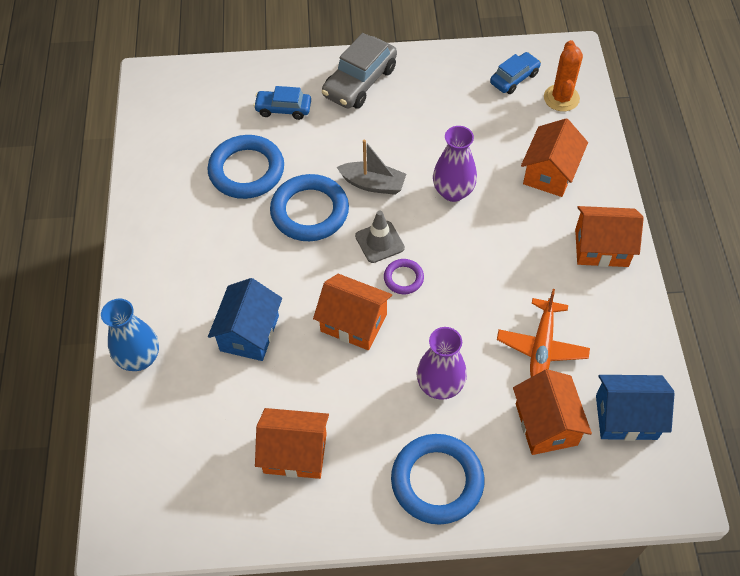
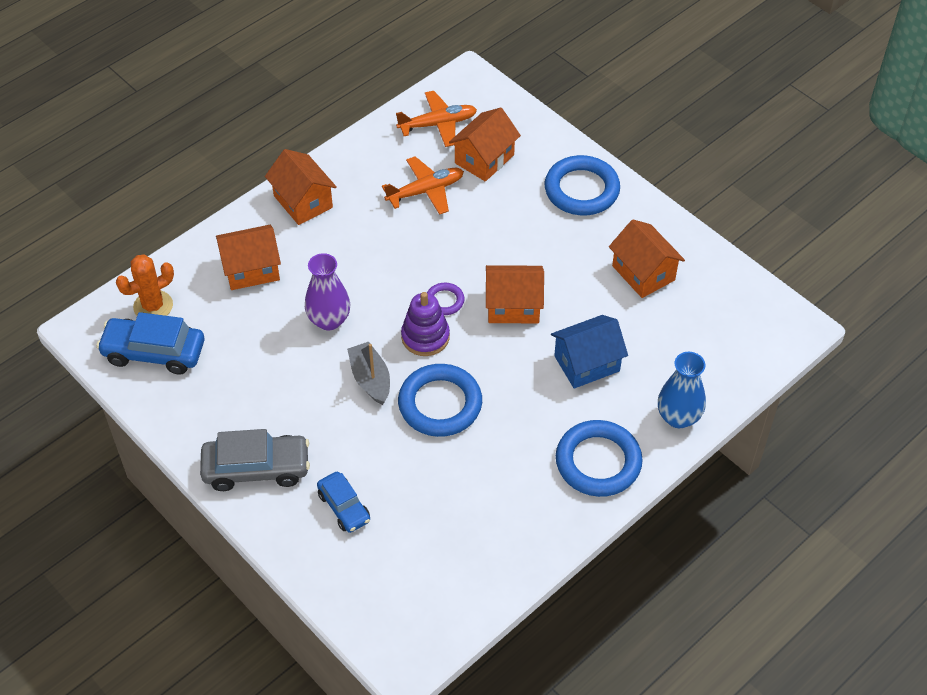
camera: 130 degrees left, 5 degrees down
(246, 170) = (440, 482): blue ring -> blue ring (598, 462)
(353, 323) = (513, 306): orange house -> orange house turned 75 degrees counterclockwise
(379, 242) = (425, 337): grey traffic cone -> purple stacking toy
(440, 385) = (512, 227): purple vase -> none
(514, 78) = (154, 352): blue car -> blue car, size x1.63
(626, 417) = (438, 124): blue house -> orange plane

